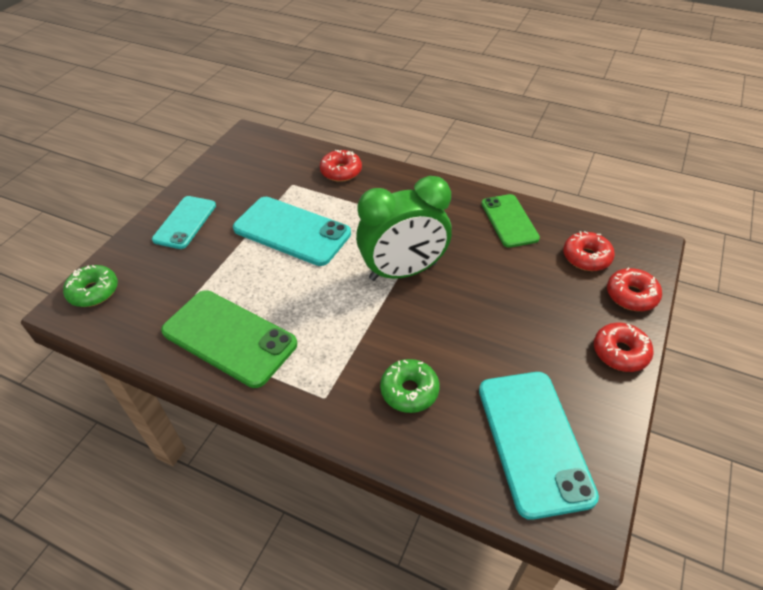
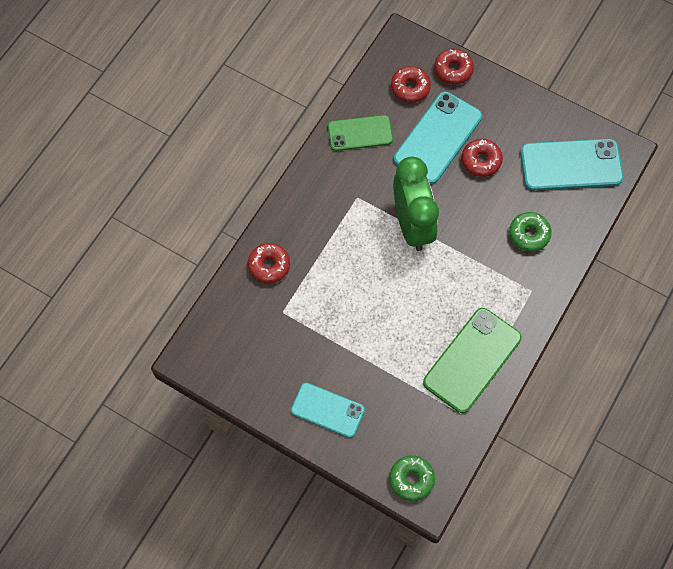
camera: 85 degrees left, 20 degrees up
(292, 231) = (352, 312): turquoise phone -> turquoise phone (437, 138)
(620, 352) = (505, 94): red donut -> red donut (481, 161)

